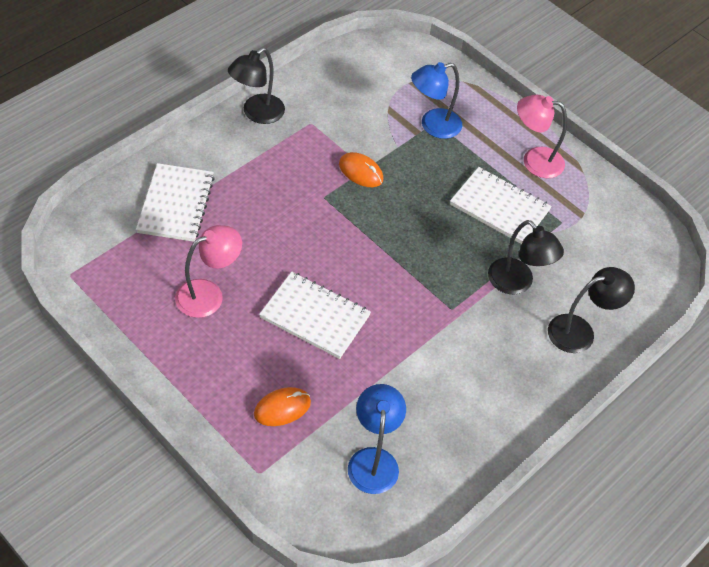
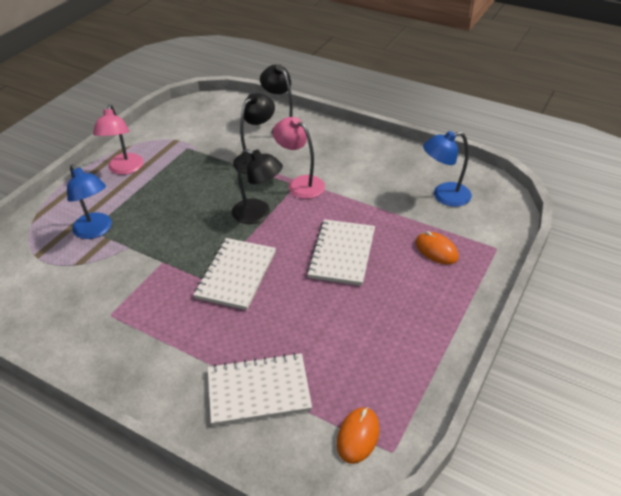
camera: 100 degrees left, 10 degrees down
(208, 294) = (356, 328): pink lamp -> pink lamp (300, 184)
(257, 114) = (105, 362): black lamp -> black lamp (258, 214)
(361, 172) = (168, 264): orange mouse -> orange mouse (358, 436)
(499, 207) = (183, 178): white notebook -> white notebook (236, 275)

